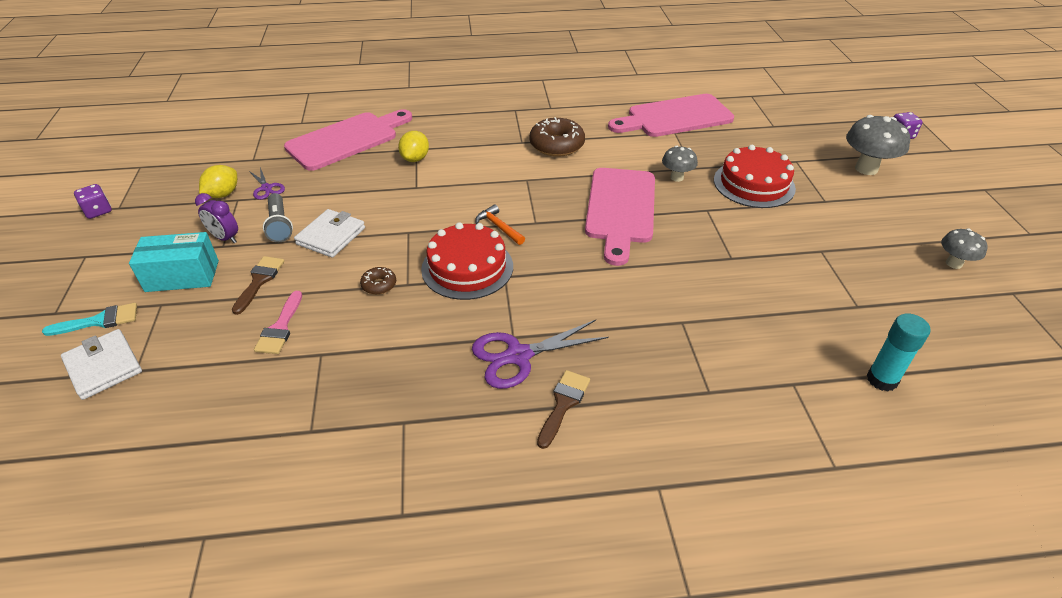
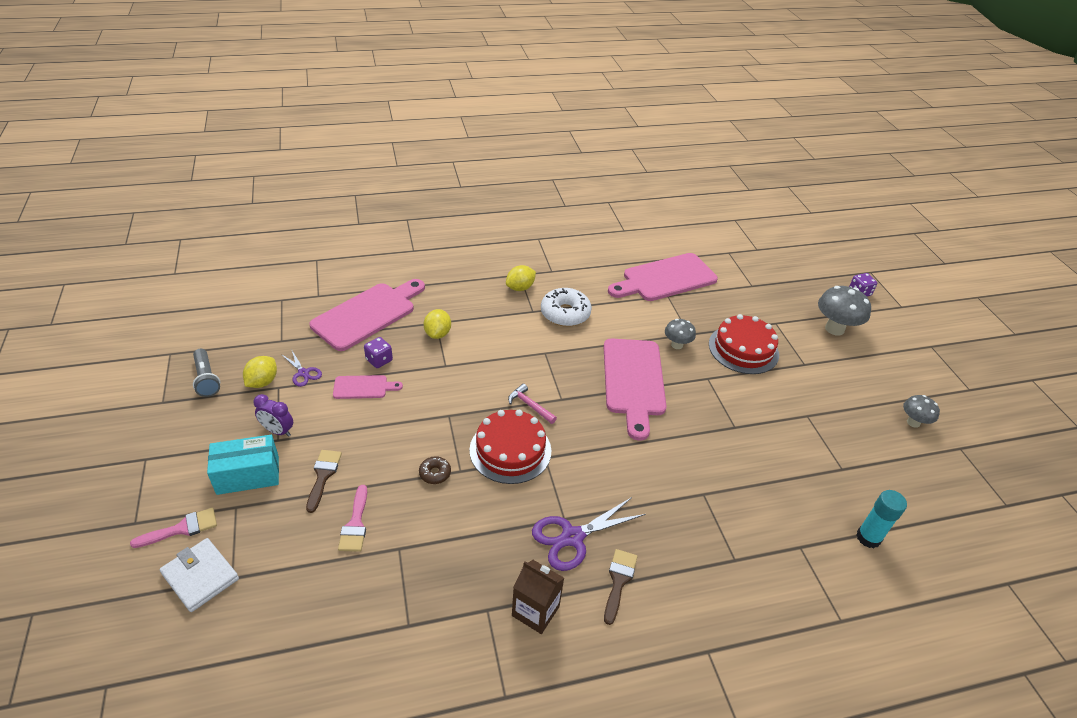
camera: 10 degrees left, 0 degrees up
(98, 211) = (143, 407): purple dice -> purple dice (379, 360)
(99, 321) = (181, 529): turquoise brush -> pink brush
(279, 225) = (326, 414): grey flashlight -> grey flashlight (206, 379)
(324, 203) = (363, 387): none -> pink cutting board
(331, 236) = (378, 423): white wallet -> none
(458, 427) = (535, 611): none -> brown carton
(499, 227) = (530, 405): orange hammer -> pink hammer
(513, 121) = (520, 288): none -> yellow lemon
(557, 145) = (565, 313): brown donut -> white donut

